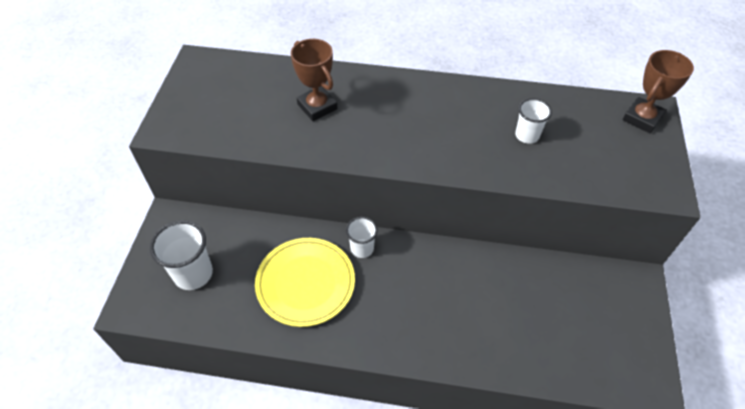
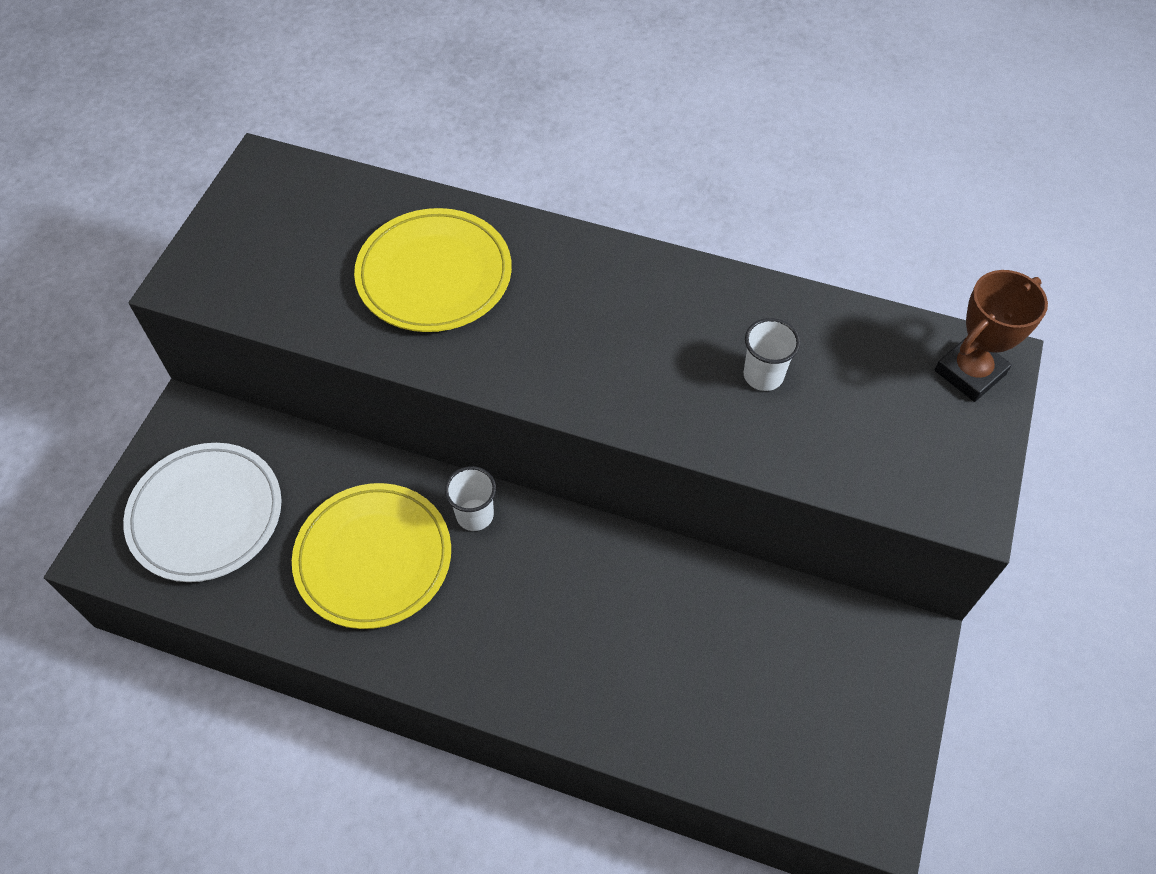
camera: 10 degrees right, 5 degrees up
(193, 274) = (206, 515): white cup -> white plate
(317, 107) = (434, 275): brown trophy -> yellow plate

